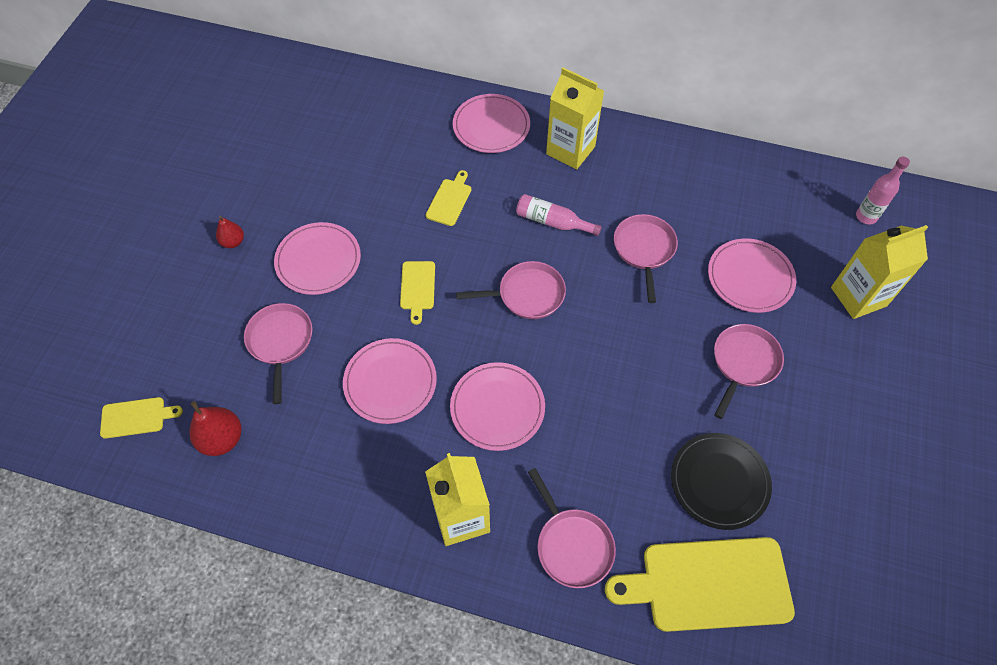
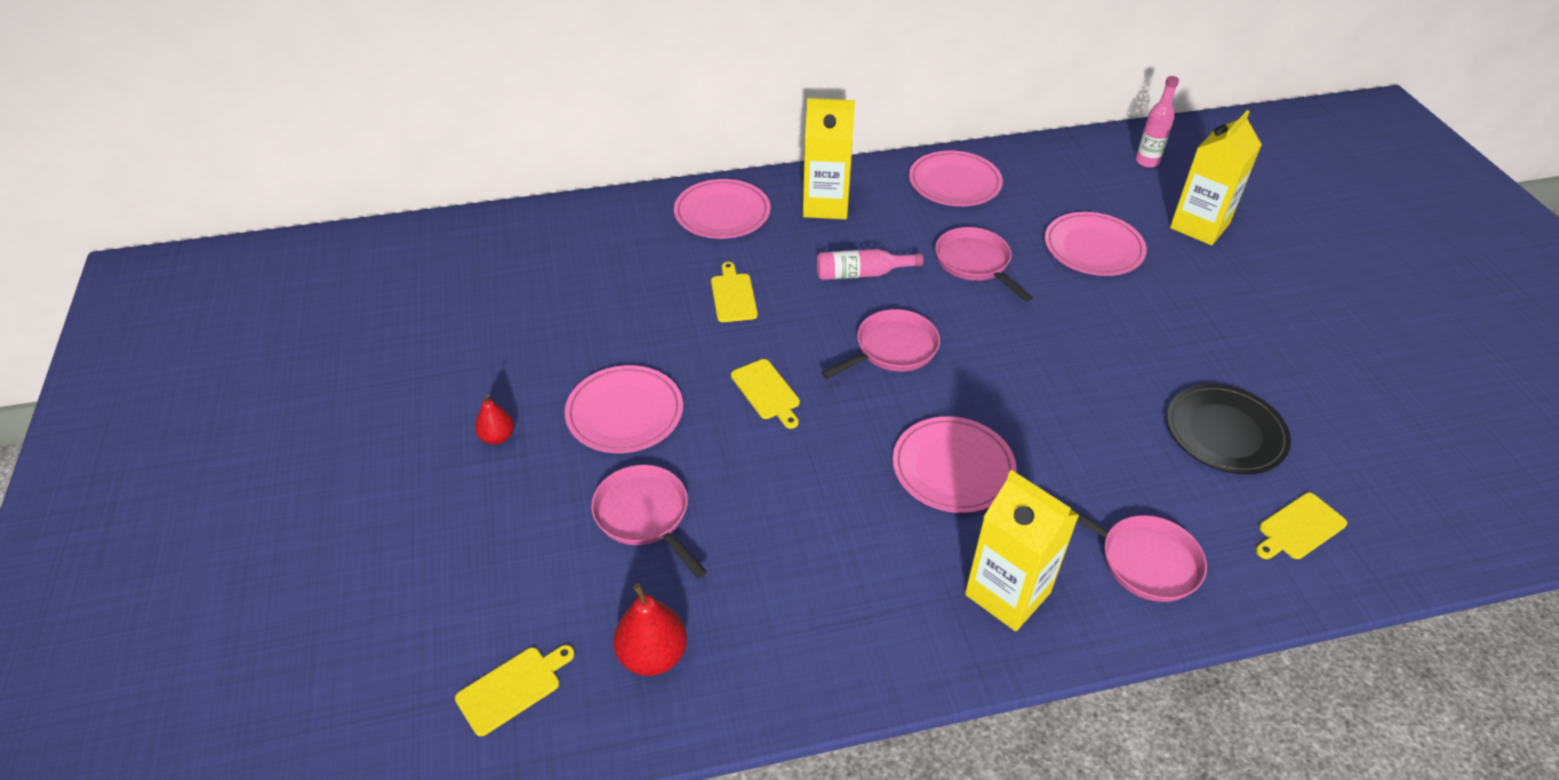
camera: 30 degrees left, 15 degrees down
(390, 382) = (813, 497): pink plate -> pink plate (954, 182)
(708, 584) = (1299, 528): yellow cutting board -> yellow cutting board, size x0.48
(743, 363) = (1153, 321): pink pan -> none

